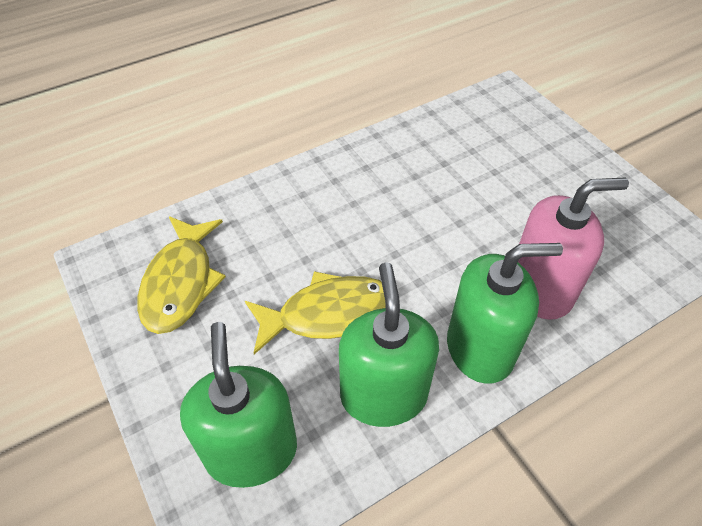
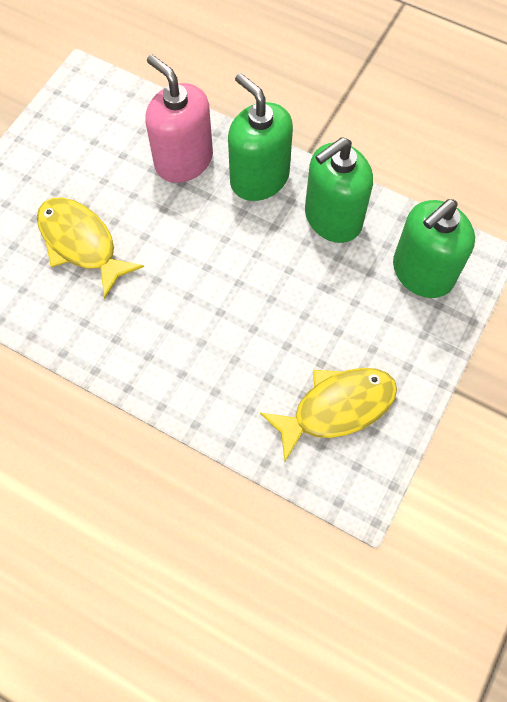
camera: 120 degrees left, 15 degrees up
(329, 314) = (293, 283): yellow fish -> yellow fish (81, 243)

